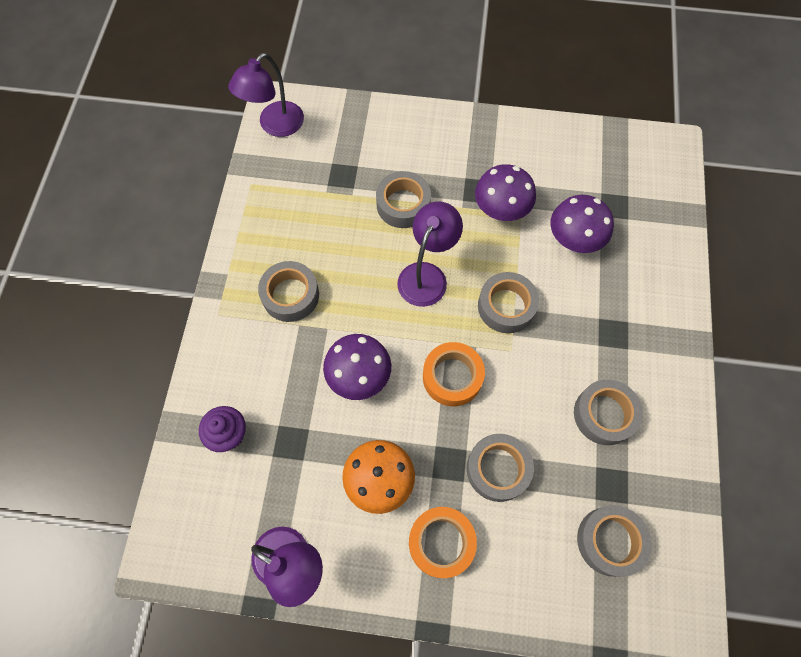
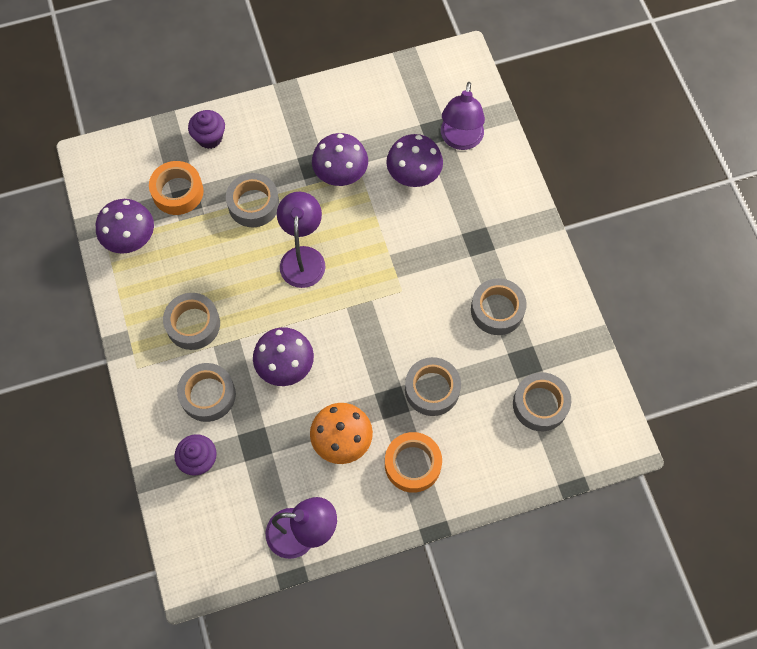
camera: 25 degrees left, 0 degrees up
(274, 189) = (130, 238): none -> purple mushroom
(275, 126) = (100, 178): purple lamp -> purple lamp (460, 140)
(391, 128) = (209, 138): none -> purple cupcake
(452, 377) = (363, 333): orange tape -> orange tape (178, 192)
(506, 306) = (381, 256): grey tape -> grey tape (208, 395)

